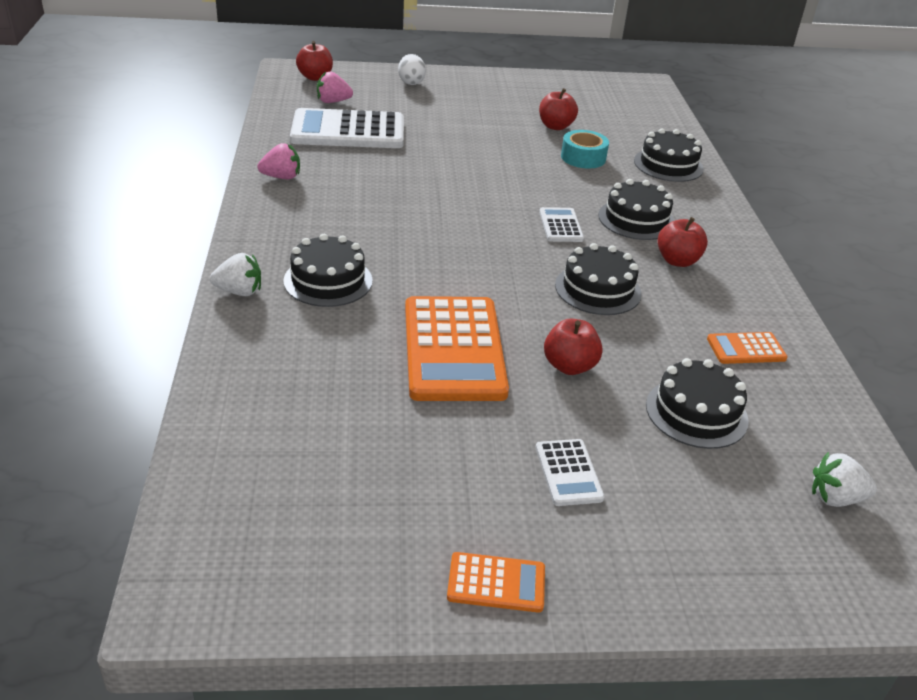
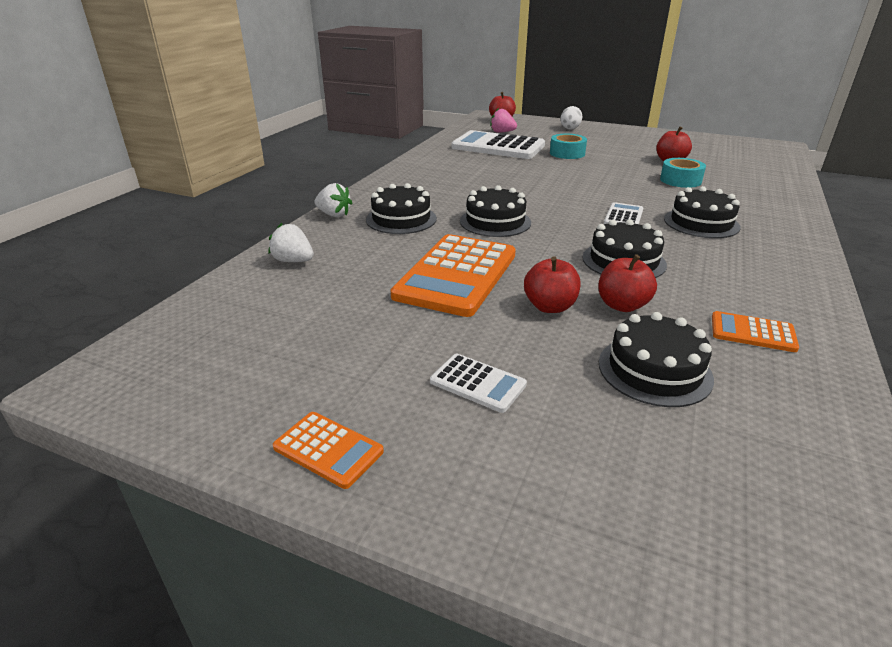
camera: 30 degrees right, 5 degrees down
(281, 177) = (427, 163): pink strawberry -> none
(438, 131) = (567, 153): none -> turquoise tape
(568, 473) = (477, 383): white calculator -> white calculator turned 75 degrees counterclockwise
(668, 165) = (762, 194): black cake -> black cake (495, 222)
(677, 261) = (722, 255): red apple -> red apple (622, 305)
(835, 498) = (780, 495): white strawberry -> white strawberry (293, 261)

